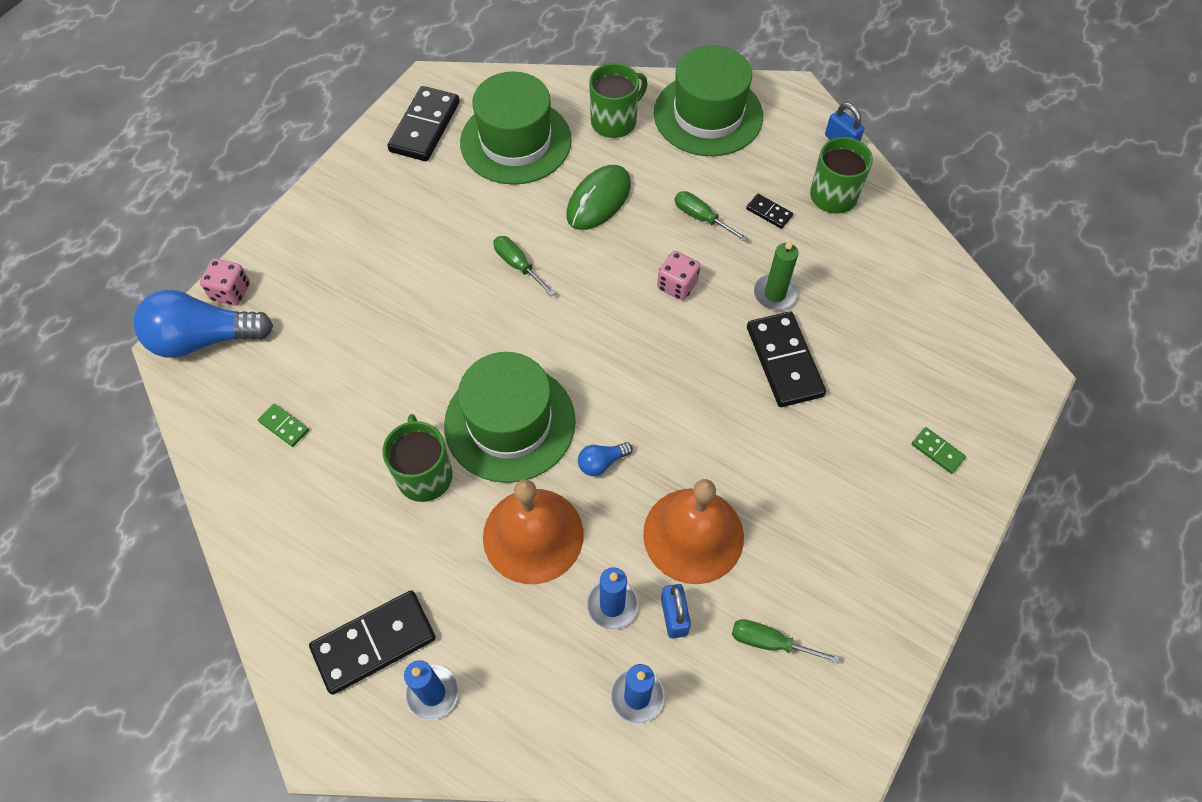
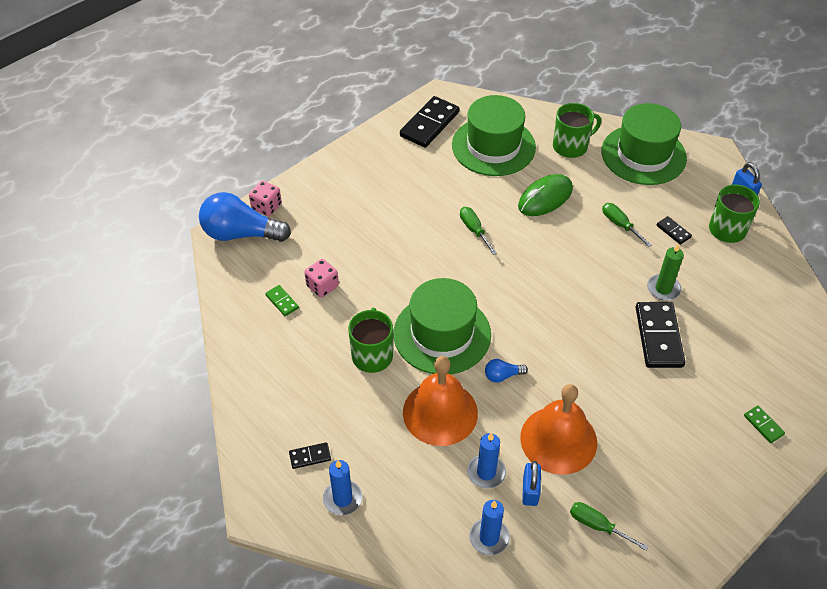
camera: 15 degrees right, 10 degrees down
(374, 643) = (310, 456): black domino -> black domino, size x0.48
(677, 285) = (589, 267): pink dice -> pink dice (322, 286)

